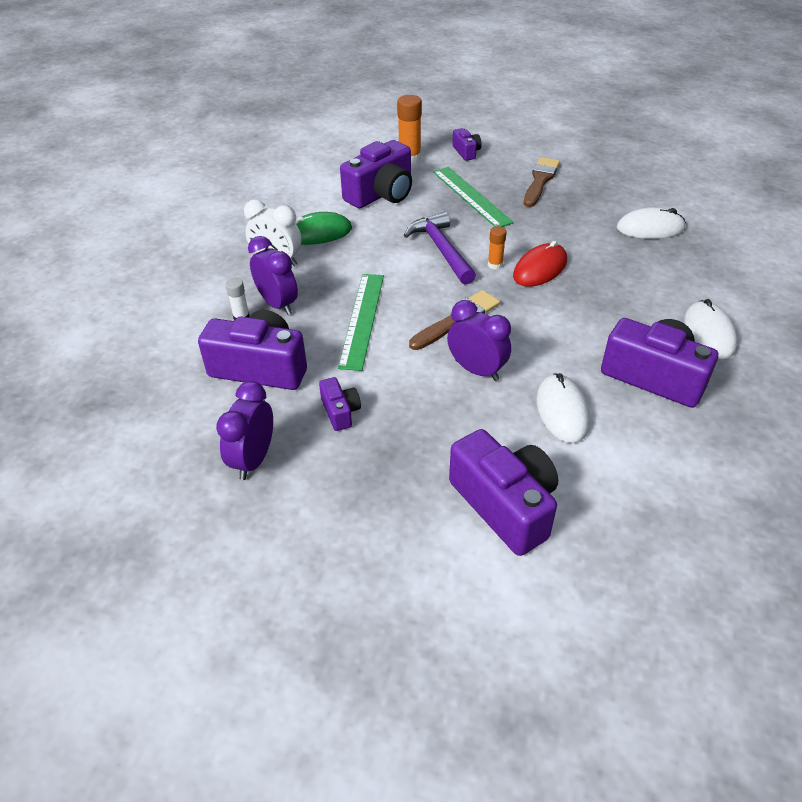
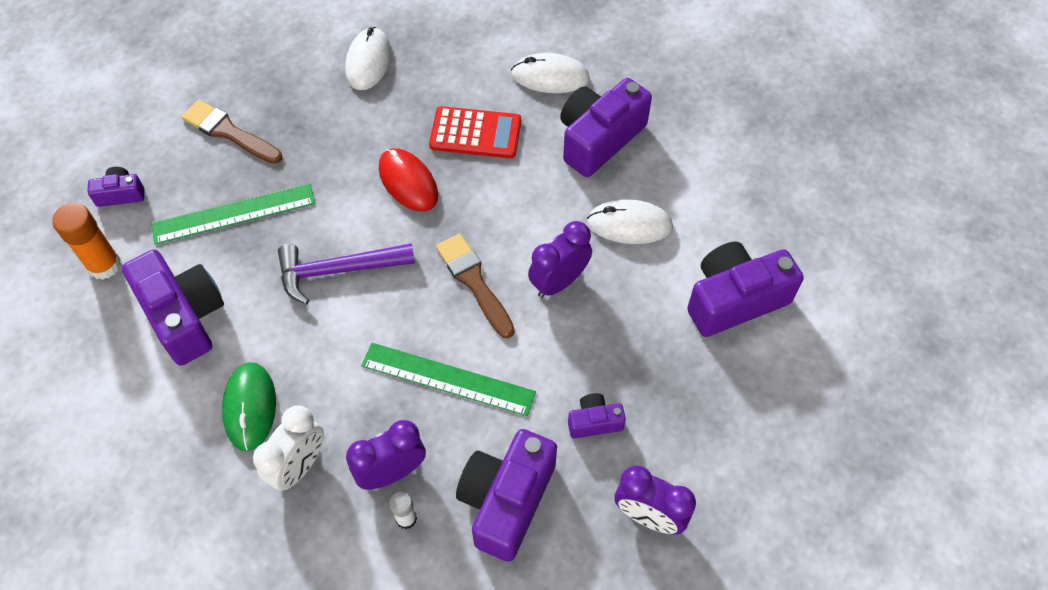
camera: 80 degrees left, 15 degrees up
(495, 265) = (386, 223): orange glue stick -> none
(612, 297) = (475, 133): none -> red calculator

